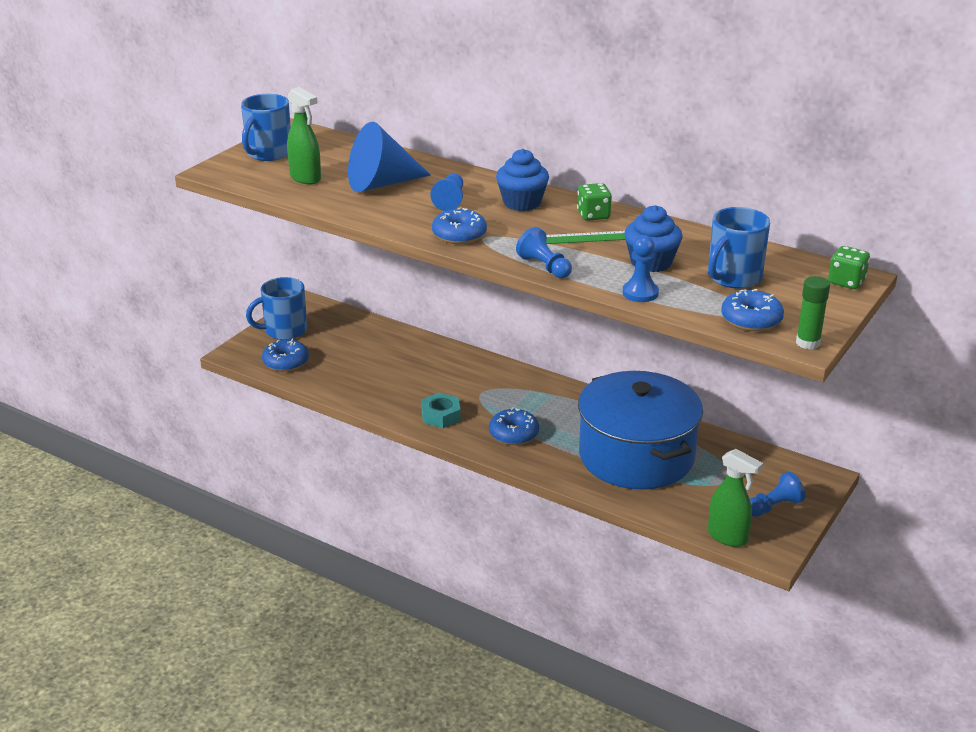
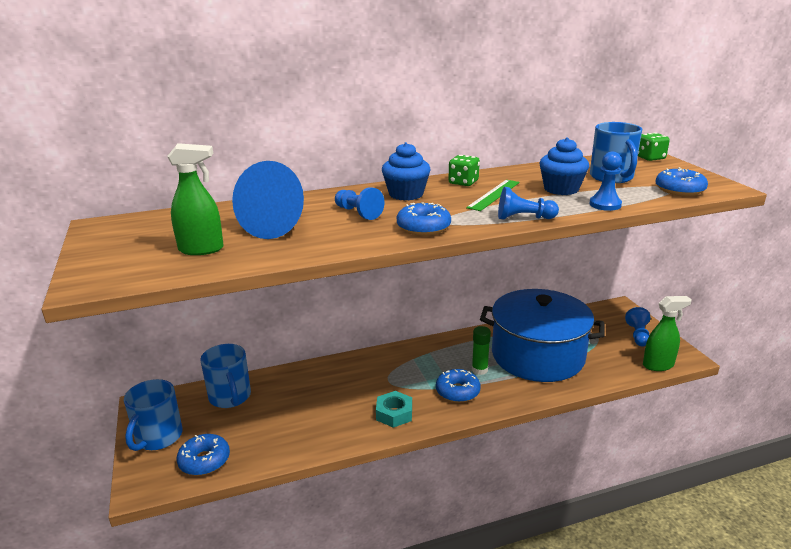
camera: 50 degrees left, 5 degrees down
(268, 153) = (115, 249): blue mug -> blue mug (230, 397)
(808, 343) = (727, 187): green glue stick -> green glue stick (479, 370)

